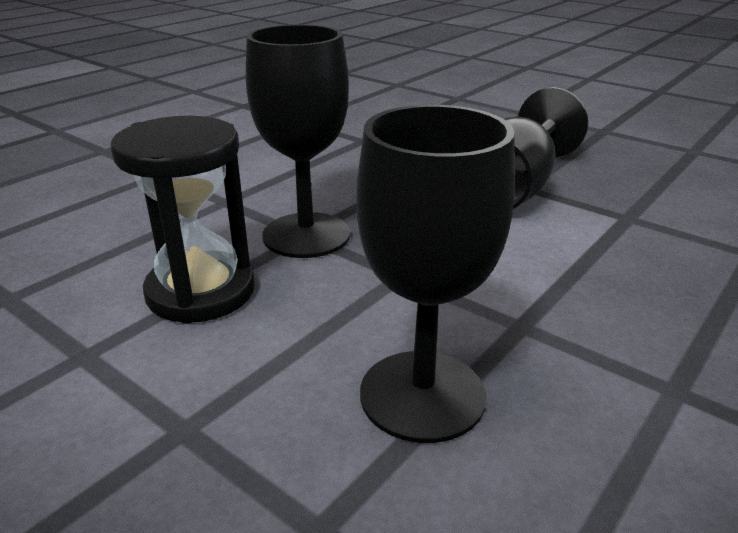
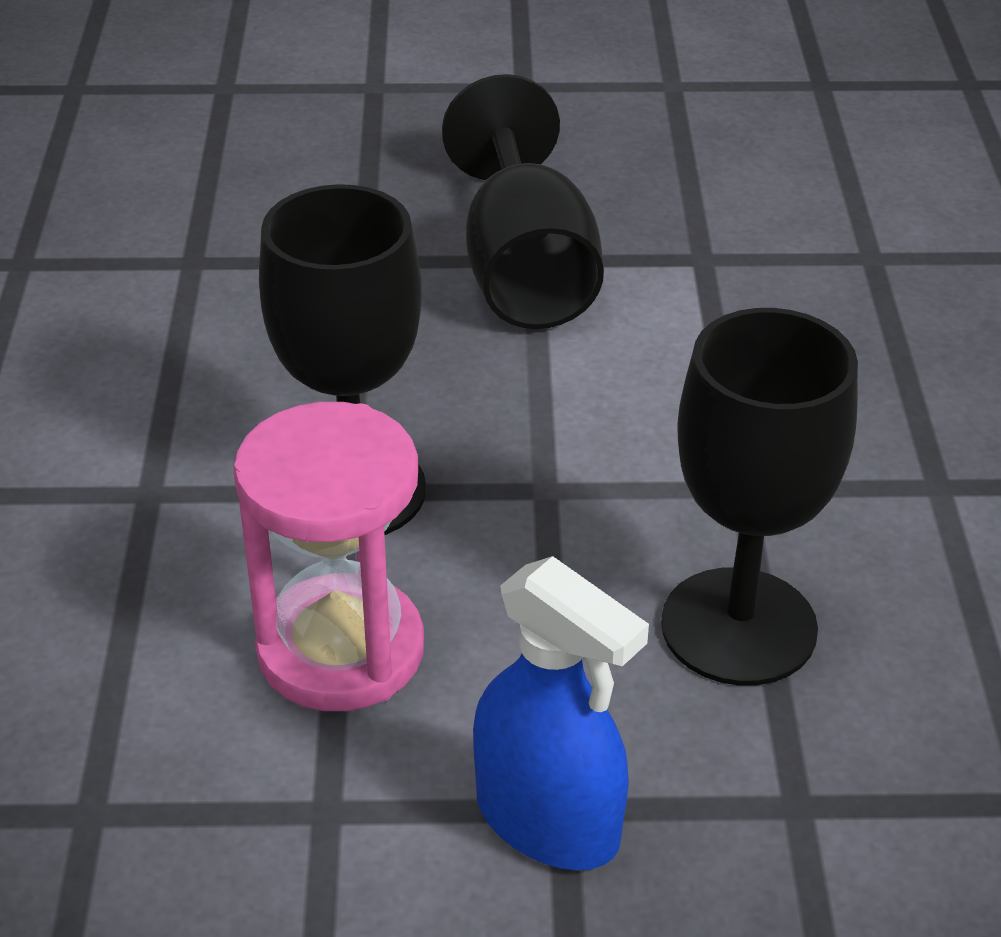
camera: 40 degrees left, 10 degrees up
(165, 430) = (548, 820): none -> blue spray bottle
(201, 292) = (341, 650): black hourglass -> pink hourglass

